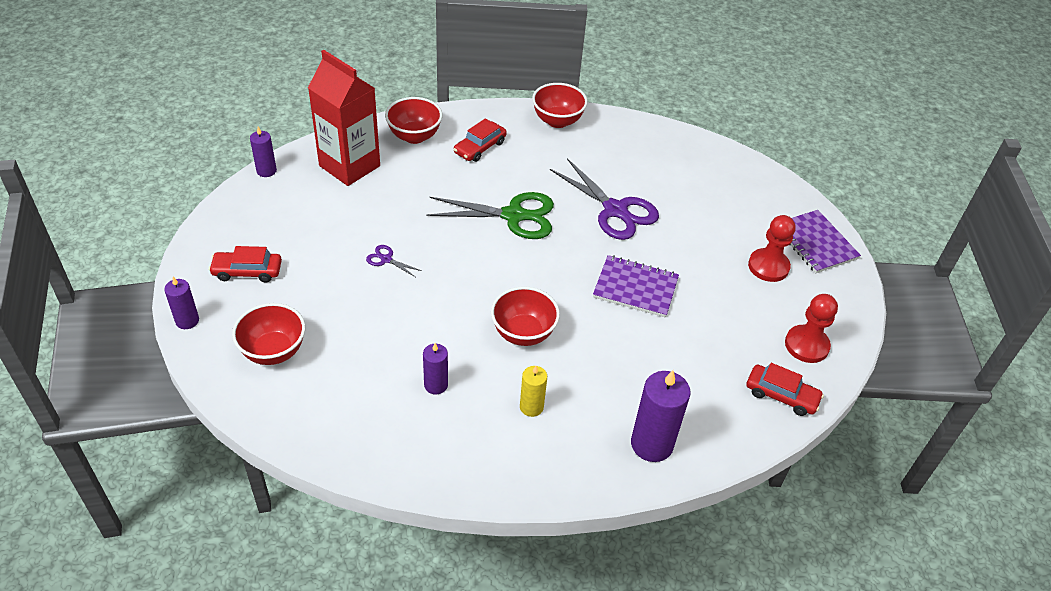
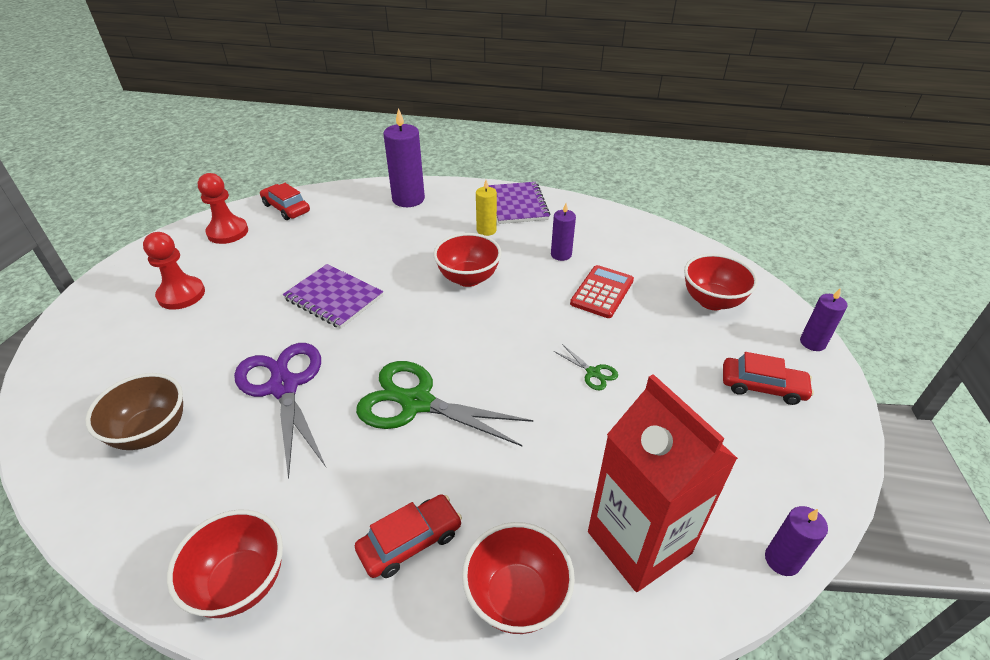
camera: 160 degrees left, 5 degrees down
(385, 341) = (602, 292): none -> red calculator
(386, 259) = (593, 373): purple scissors -> green scissors
(674, 171) = (151, 432): none -> brown bowl
(815, 243) = (103, 308): purple notebook -> purple notebook (518, 204)

